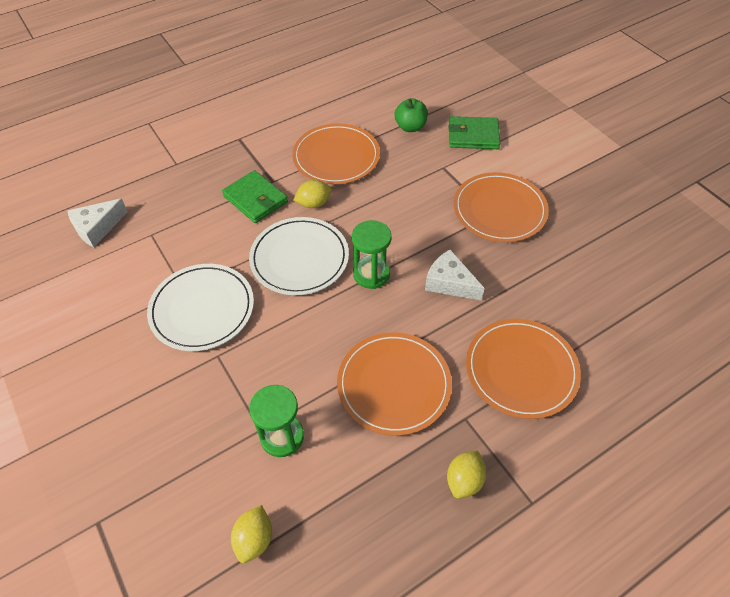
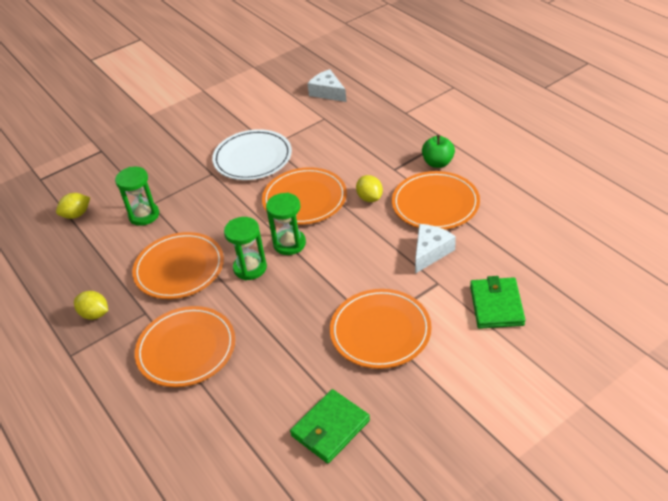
camera: 90 degrees right, 10 degrees down
(254, 539) = (76, 214): yellow lemon -> yellow lemon turned 45 degrees counterclockwise
(255, 199) = (370, 163): green wallet -> green wallet (330, 428)
(299, 258) = (304, 199): white plate -> orange plate
(404, 311) = (250, 268): none -> green hourglass
(410, 127) = (496, 252): green apple -> green apple (438, 163)
(449, 283) = (281, 296): white cheese -> white cheese (430, 252)

